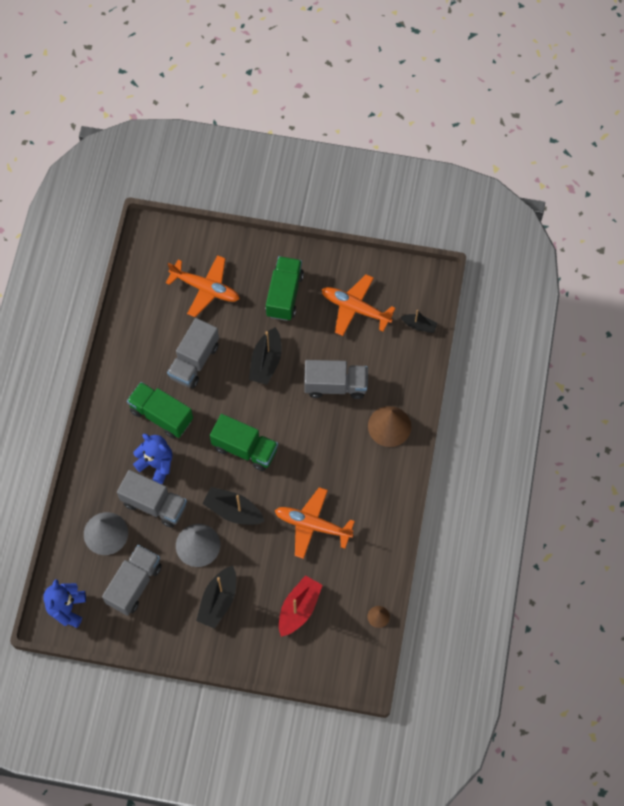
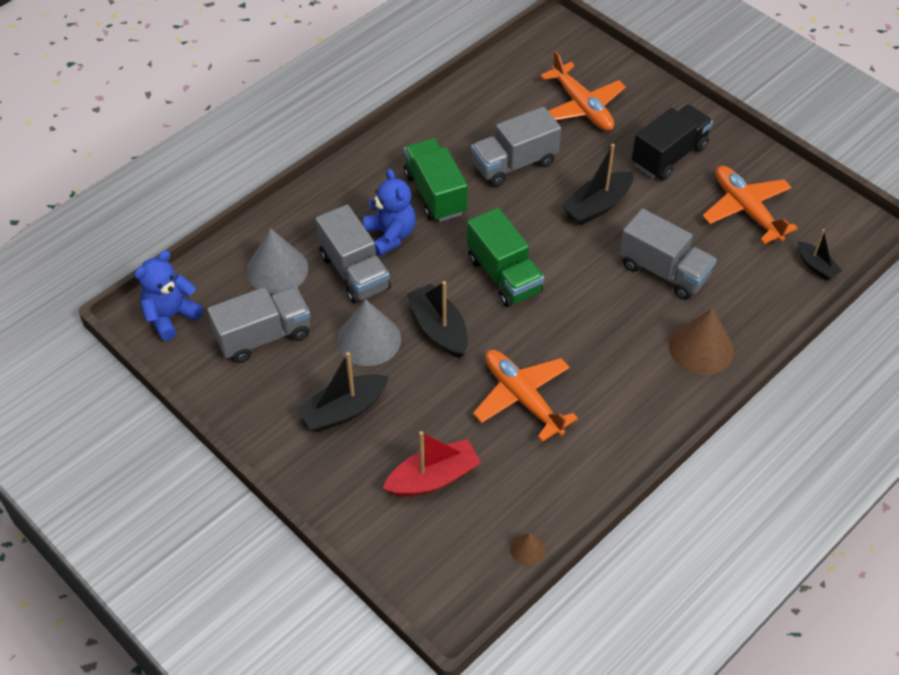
camera: 35 degrees right, 15 degrees down
(284, 295) = (669, 156): green truck -> black truck

